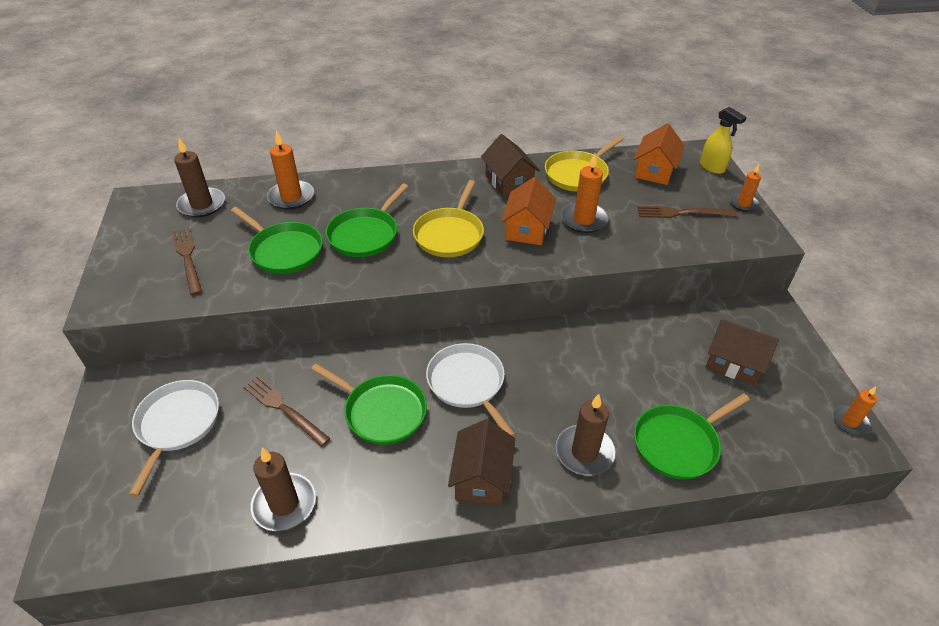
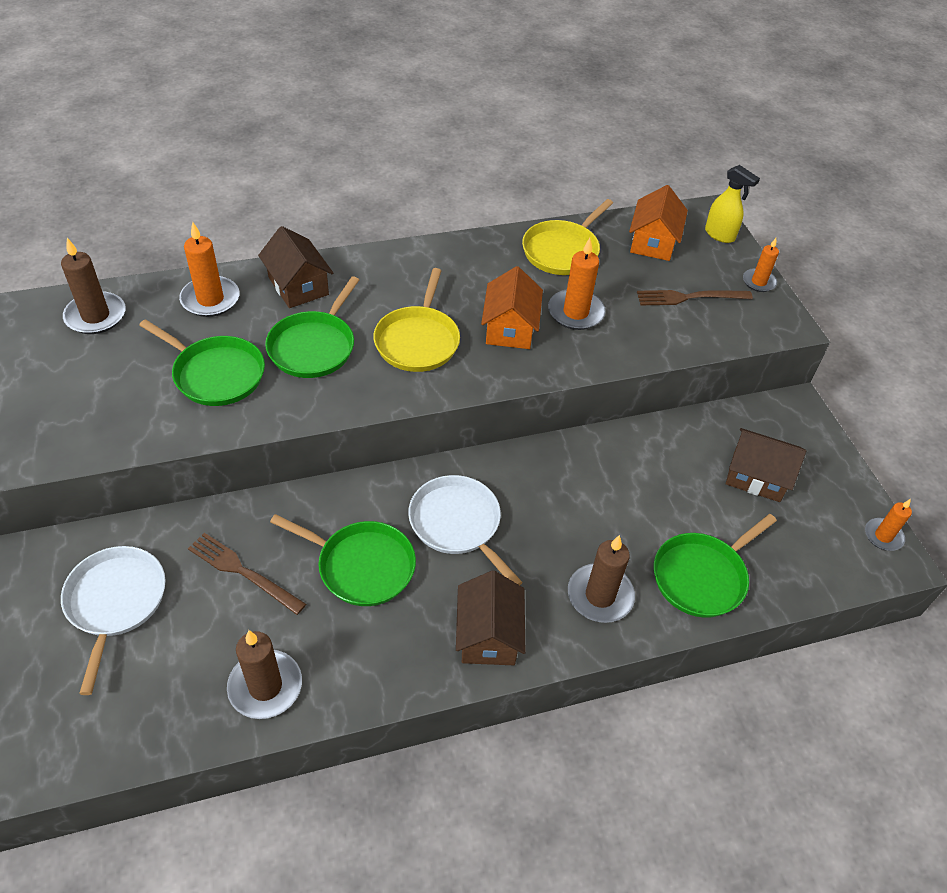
camera: 10 degrees left, 5 degrees up
(188, 258) = (94, 391): brown fork -> none
(509, 182) = (480, 266): brown house -> brown house (298, 286)

